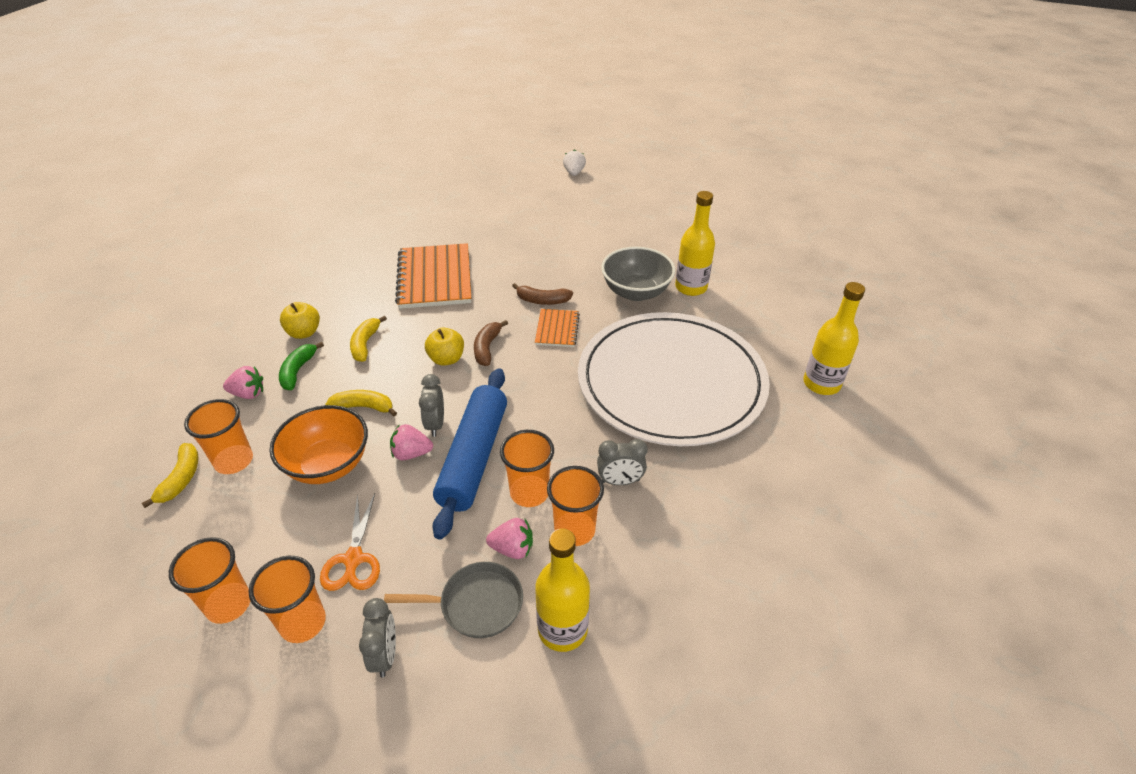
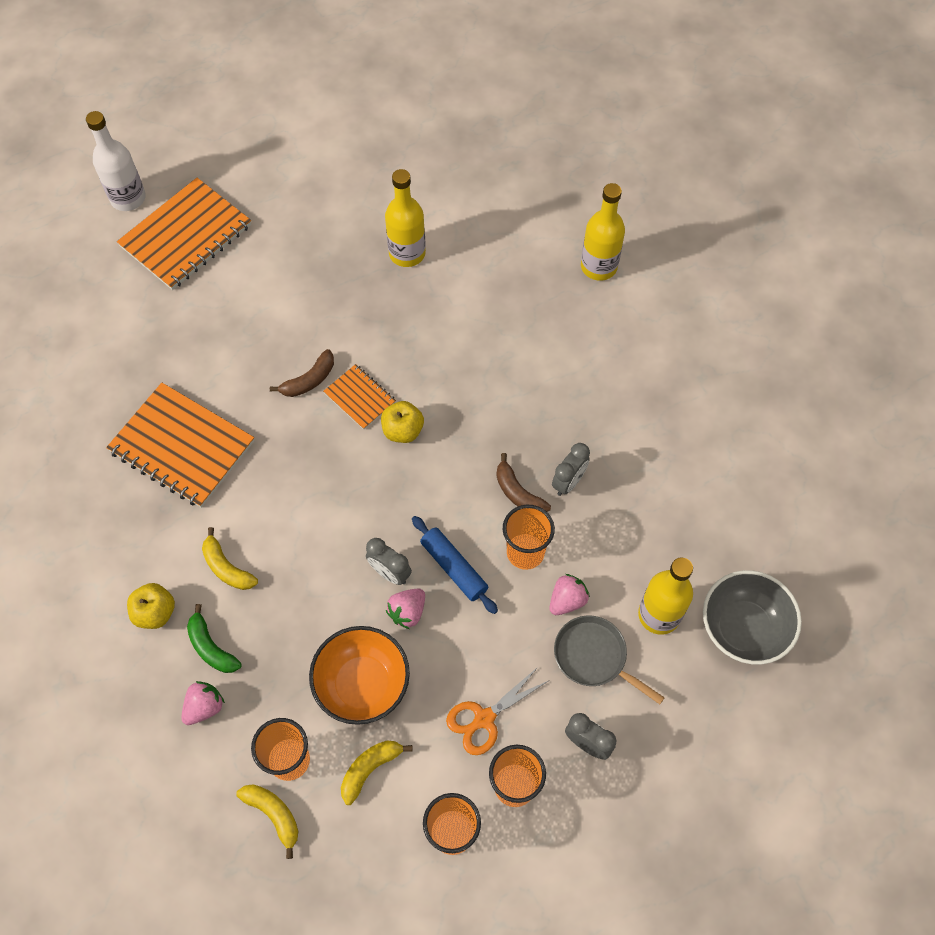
camera: 50 degrees left, 20 degrees up
(353, 559) = (484, 719): orange scissors -> orange scissors turned 105 degrees clockwise
(363, 407) = (315, 618): yellow banana -> yellow banana (370, 769)
(446, 359) = (314, 512): yellow apple -> yellow apple (403, 430)
(473, 457) = (454, 568): blue rolling pin -> blue rolling pin, size x0.59
(476, 604) = (594, 657): grey pan -> grey pan turned 90 degrees counterclockwise
(487, 348) = (331, 470): brown banana -> brown banana (518, 493)
(574, 173) = (128, 198): white strawberry -> white bottle
(574, 530) = (586, 547): orange cup -> none
(578, 202) = (186, 236): none -> orange notebook
(636, 292) = (371, 299): grey bowl -> grey bowl (743, 628)
(671, 382) = (502, 365): white plate -> none

